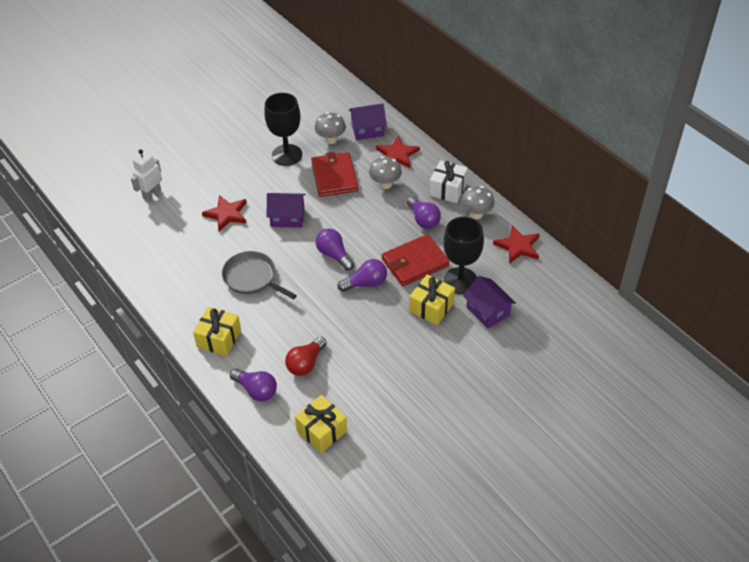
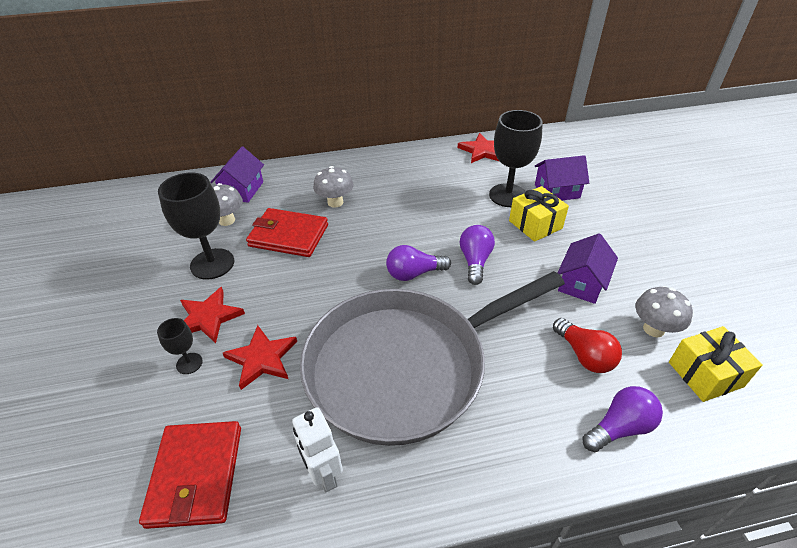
camera: 65 degrees left, 5 degrees down
(152, 194) = (132, 447): white robot -> white robot (323, 473)
(209, 186) = (189, 363): none -> black goblet
(219, 339) = (503, 445): yellow gift -> none
(252, 278) = (403, 367): grey pan -> grey pan, size x2.16
(287, 217) = (320, 296): purple house -> purple house (581, 283)
(397, 154) = (299, 182): red star -> red star (208, 317)
(415, 262) = (465, 216): red wallet -> red wallet (196, 475)
(423, 219) = (407, 193): purple light bulb -> none
(448, 189) = (378, 166): white gift -> none
(476, 214) = (425, 160): grey mushroom -> grey mushroom (653, 329)

